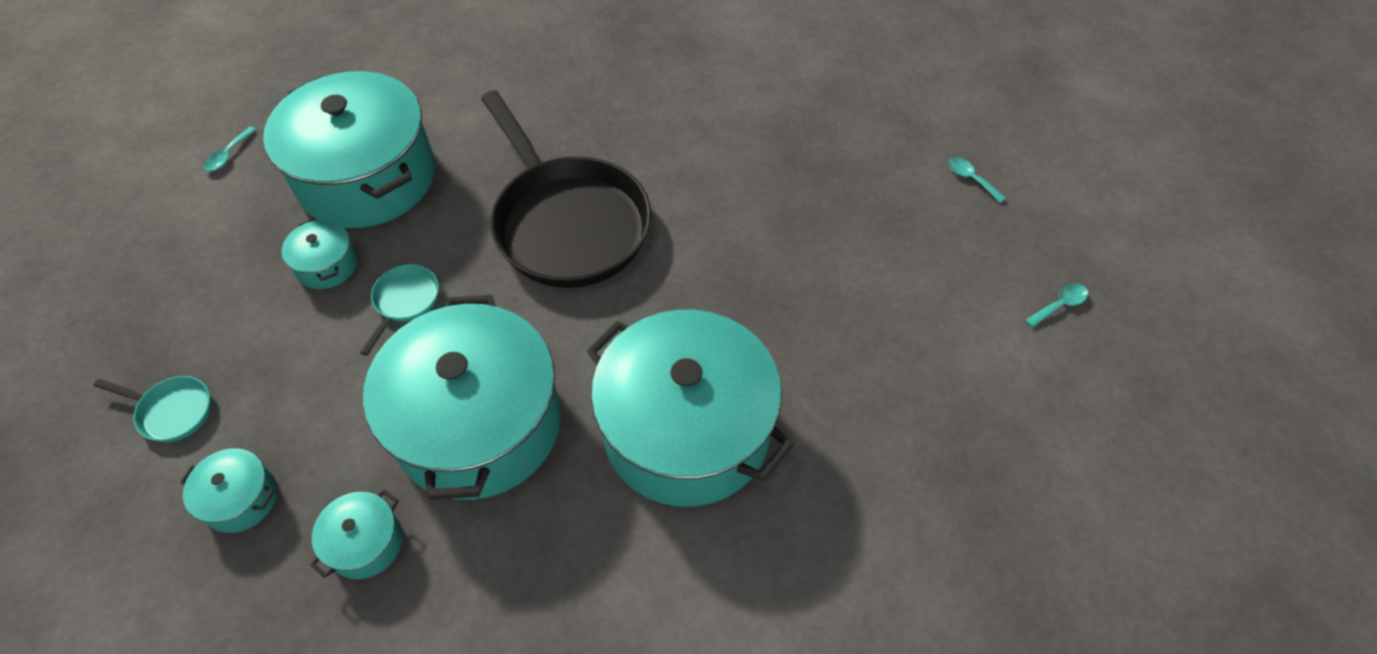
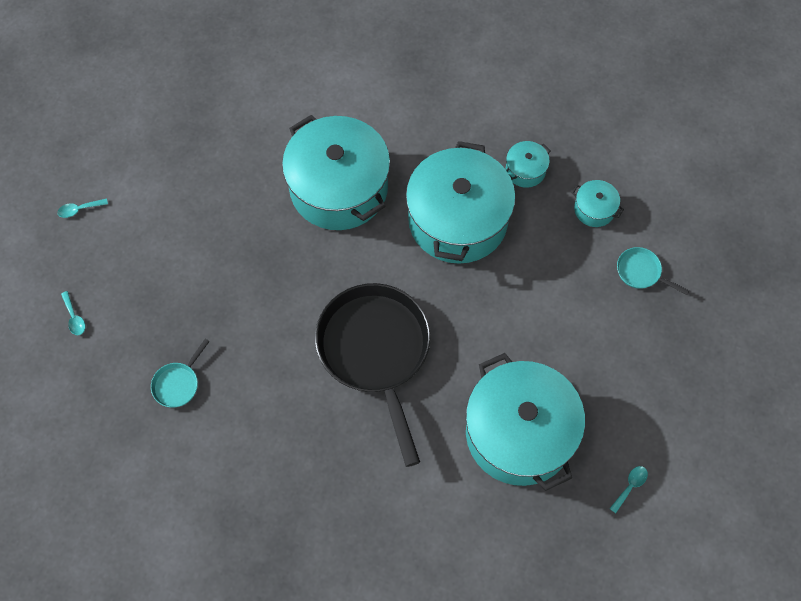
camera: 165 degrees left, 10 degrees up
(327, 265) = (549, 357): turquoise pot -> none
(405, 301) = (496, 314): turquoise pan -> turquoise pan (178, 384)

